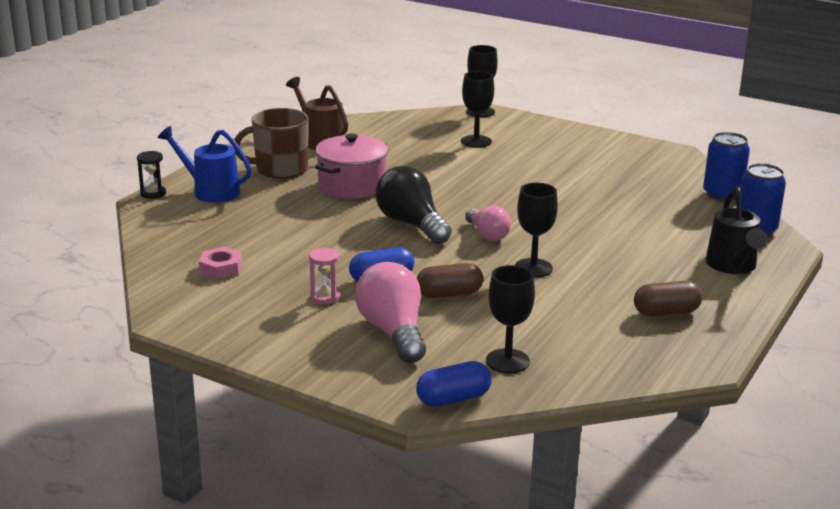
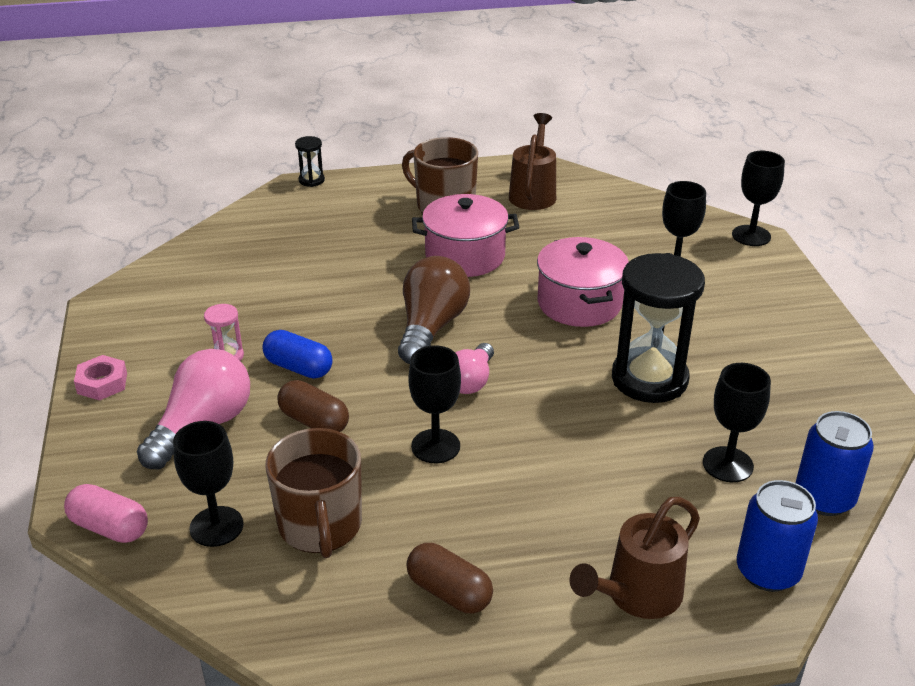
camera: 50 degrees right, 10 degrees up
(210, 191) = (352, 200): blue watering can -> none
(221, 268) = (219, 279): pink nut -> pink nut (102, 383)
(411, 224) = (431, 327): black light bulb -> brown light bulb
(453, 399) = (109, 527): blue capsule -> pink capsule
(463, 177) = (579, 303): none -> pink pot
(556, 328) = (320, 526): none -> brown mug
(565, 190) = (649, 379): none -> black hourglass
(665, 203) = (727, 464): none -> black goblet
(732, 266) = (636, 596): black watering can -> brown watering can

